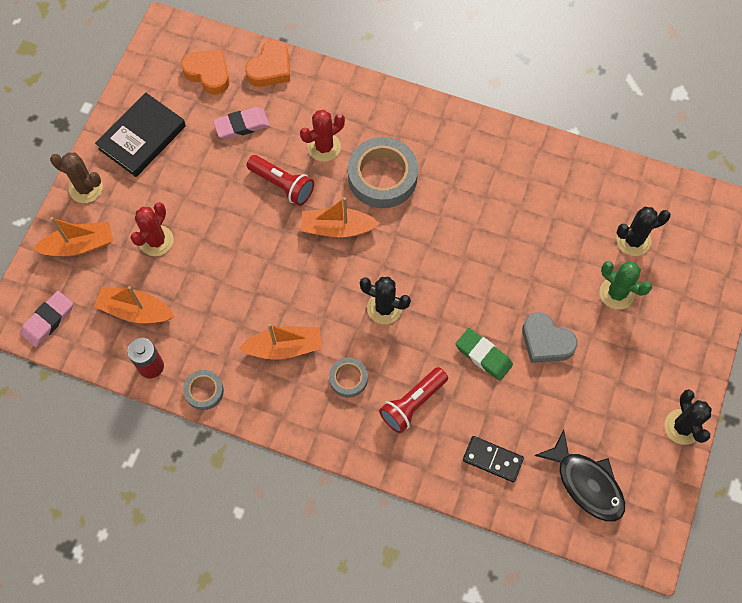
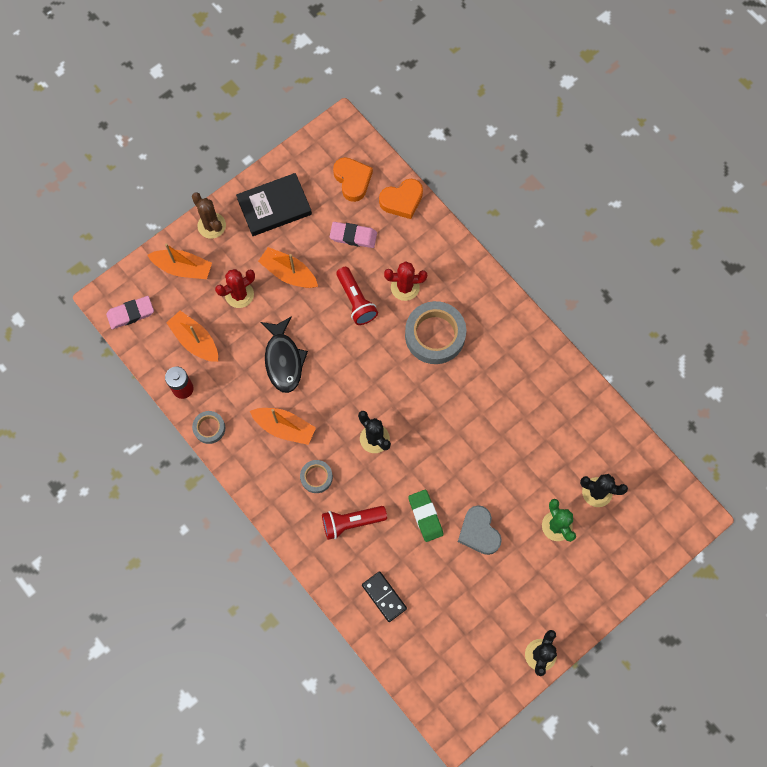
camera: 30 degrees right, 5 degrees up
(337, 228) = (377, 357): orange boat -> orange boat (288, 273)
(586, 483) = (441, 654): black fish -> black fish (283, 360)

